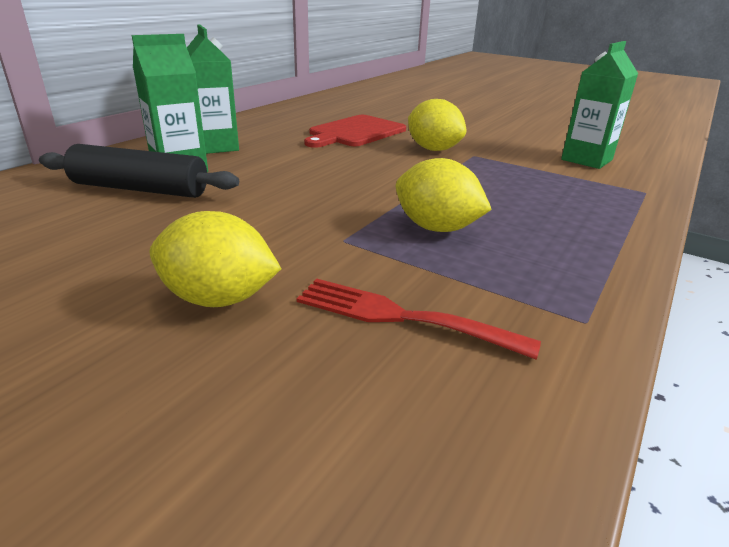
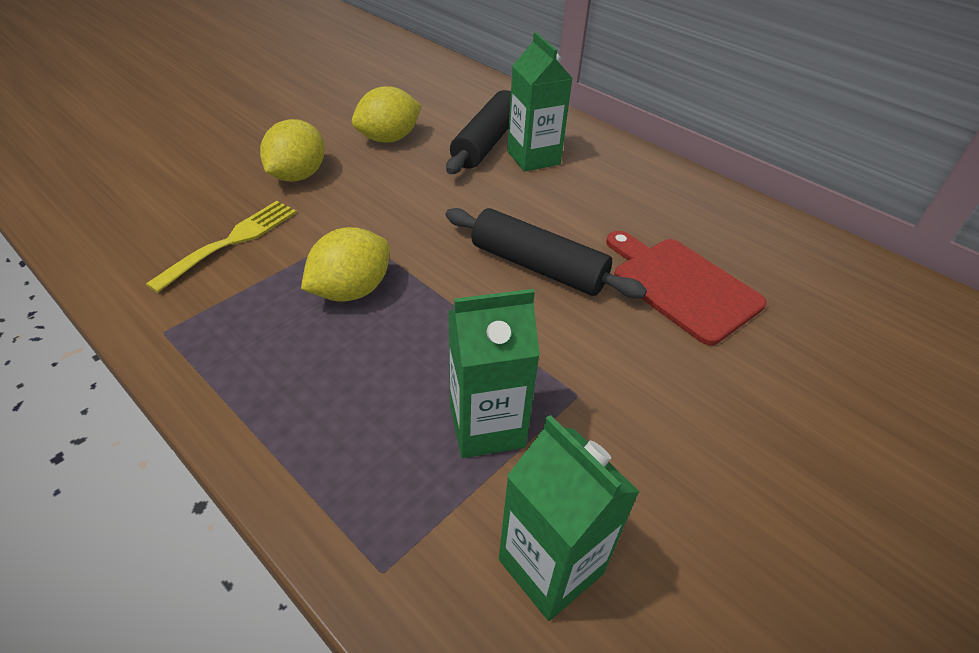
camera: 100 degrees right, 15 degrees up
(215, 147) = (603, 176): green carton -> green carton (487, 426)
(357, 165) = (538, 266): none -> black rolling pin
(402, 317) = (231, 242): red fork -> yellow fork
(433, 149) = (604, 353): yellow lemon -> yellow lemon (389, 139)

